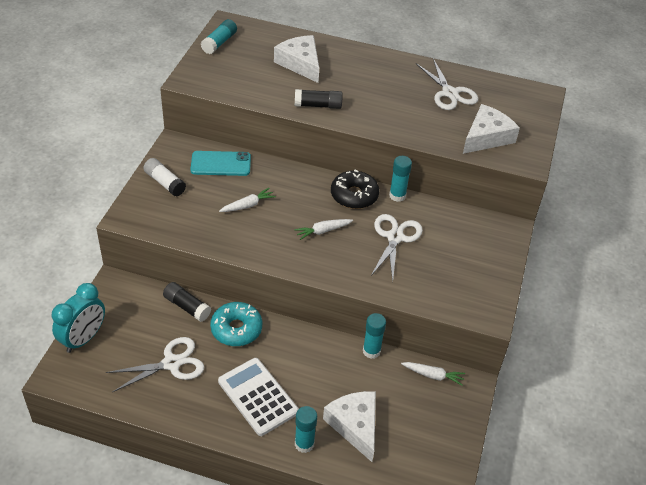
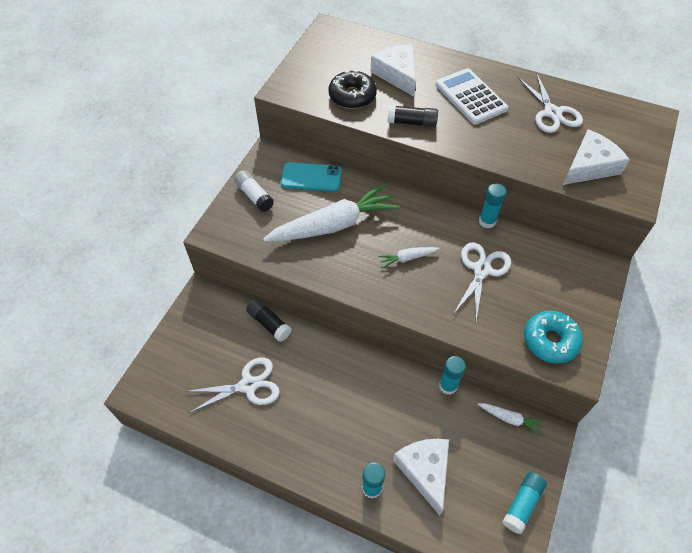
camera: 10 degrees right, 10 degrees up
(83, 339) = (167, 352): turquoise clock -> none
(219, 43) = (318, 49): turquoise glue stick -> turquoise glue stick (522, 504)
(236, 329) = (315, 351): turquoise donut -> turquoise donut (550, 341)
(248, 205) = (334, 225): white carrot -> white carrot, size x2.30
(258, 397) = (329, 429): white calculator -> white calculator (470, 97)
(354, 195) = (442, 219): black donut -> black donut (352, 96)

